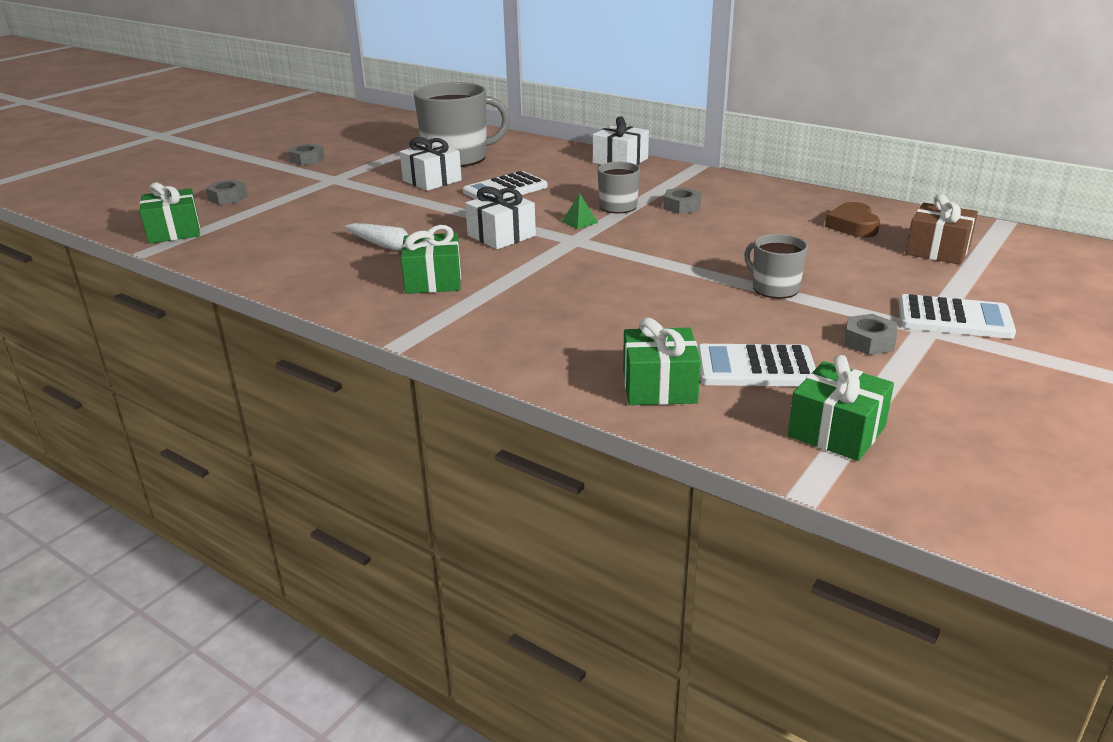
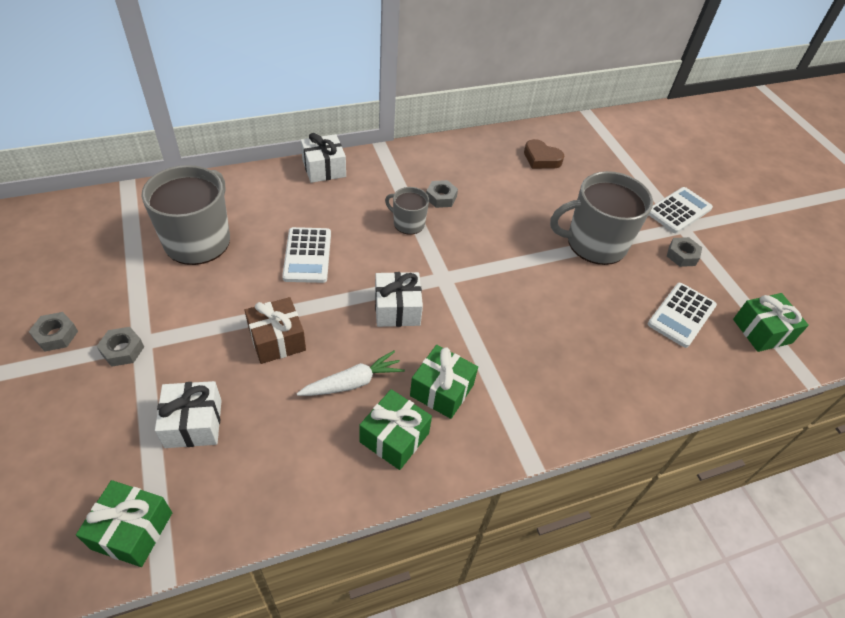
camera: 60 degrees left, 20 degrees up
(228, 198) = (86, 446): grey nut -> grey nut (122, 350)
(432, 180) = (233, 283): white gift -> white gift (193, 423)
(579, 222) = (415, 257): green pyramid -> none
(659, 386) = (677, 367): green gift -> green gift (394, 437)
(774, 288) = (595, 243): grey mug -> grey mug, size x1.93
(937, 250) = (599, 157): brown gift -> brown gift (277, 340)

